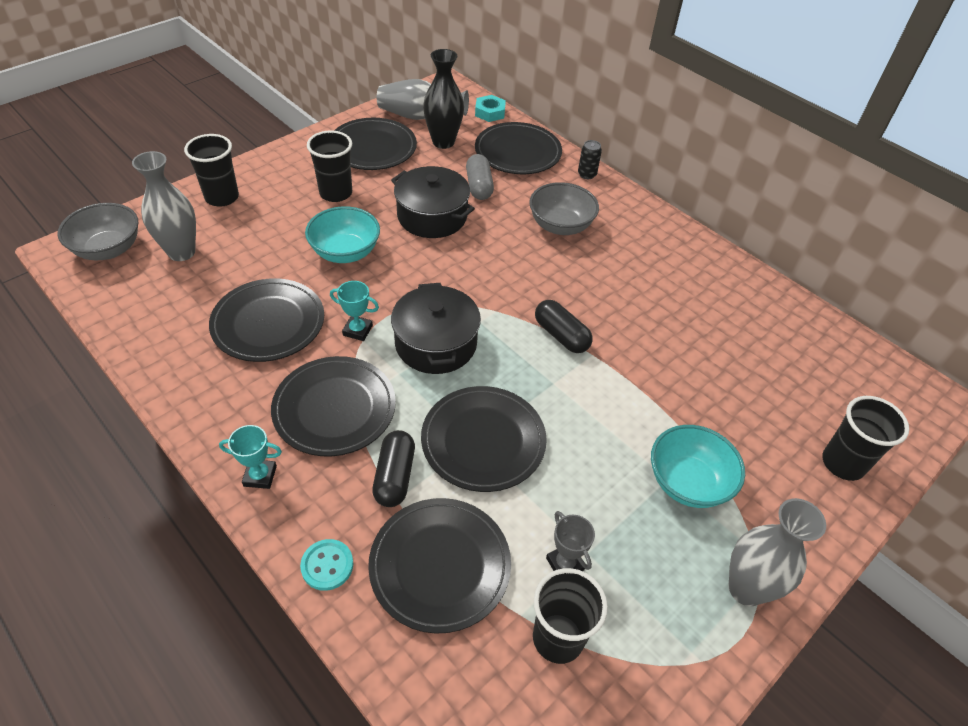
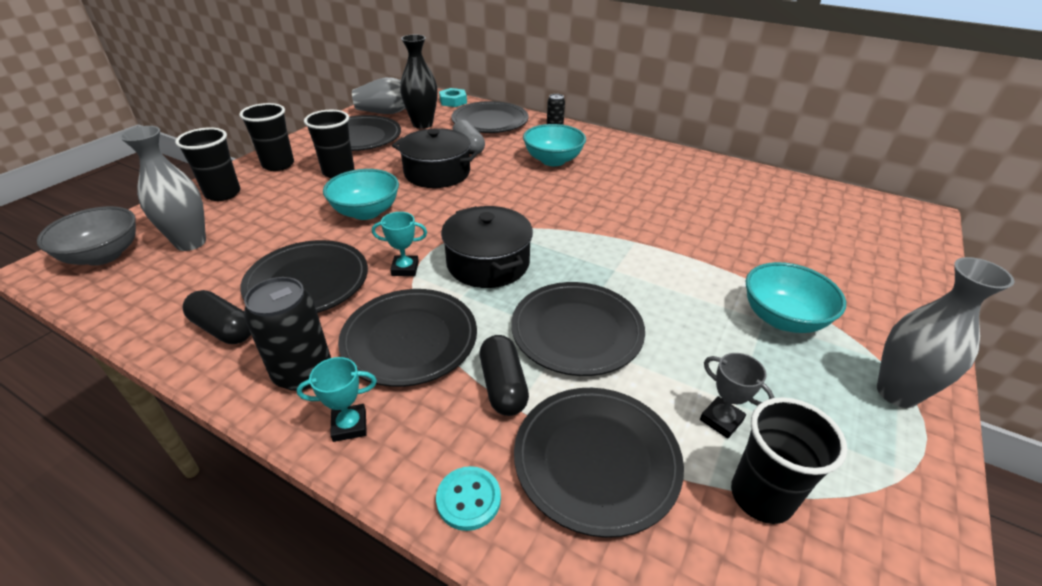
camera: 15 degrees left, 10 degrees down
(239, 416) = (303, 372): none -> black can
(560, 226) = (553, 160): grey bowl -> turquoise bowl
(561, 335) = (599, 233): black capsule -> black capsule (223, 329)
(843, 463) = (892, 273): black cup -> black cup (278, 165)

